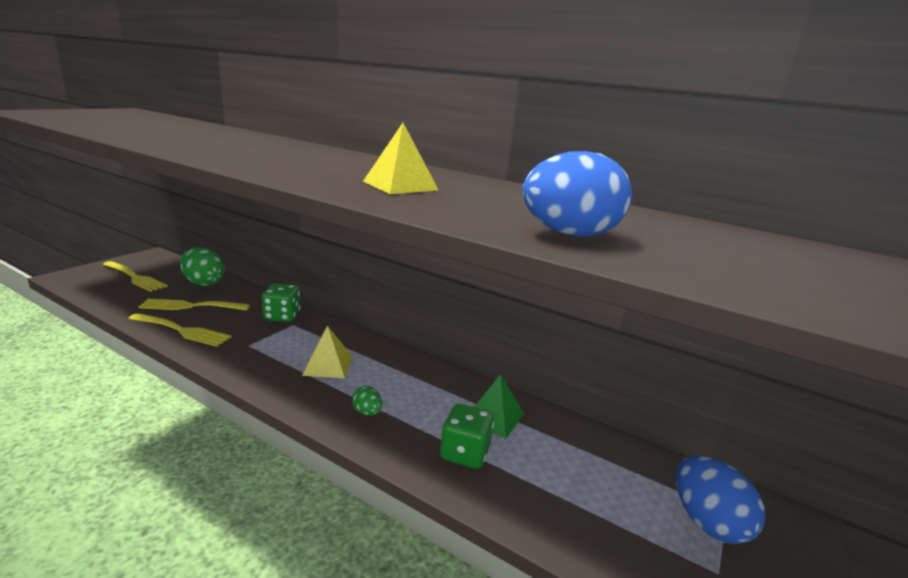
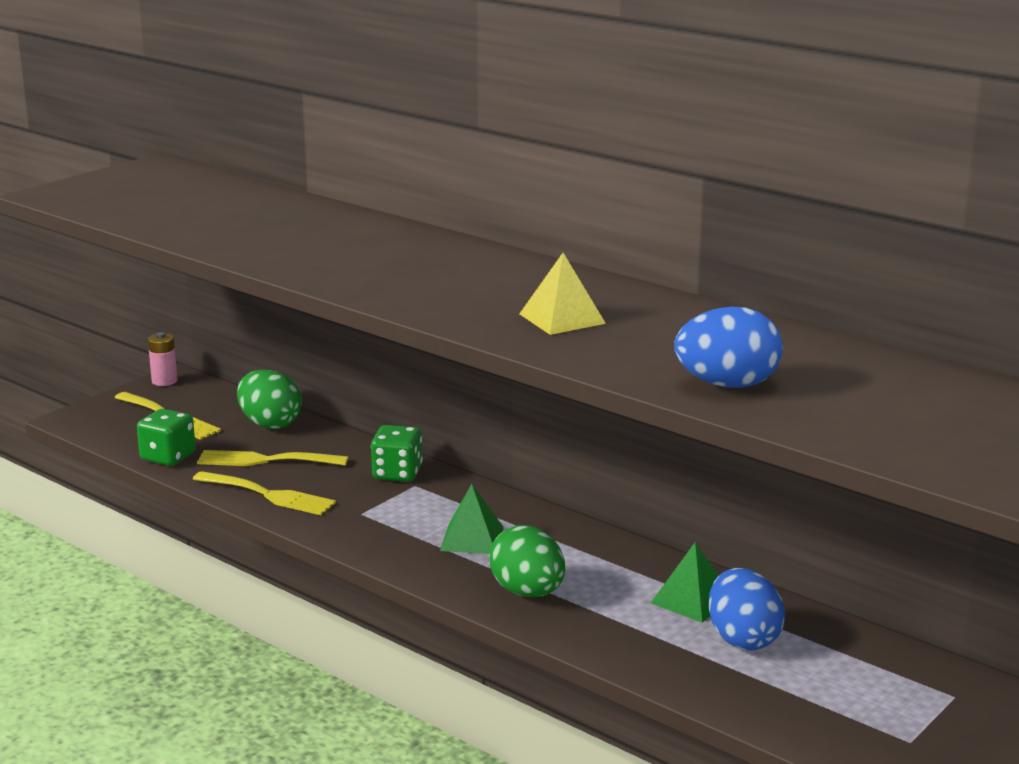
camera: 10 degrees right, 0 degrees up
(144, 256) = (164, 381): none -> pink battery
(328, 365) = (472, 538): yellow pyramid -> green pyramid
(367, 412) = (528, 592): green egg -> green egg, size x1.99
(465, 453) = (647, 635): green dice -> green dice (168, 457)
(707, 522) = (924, 704): blue egg -> blue egg (743, 639)

